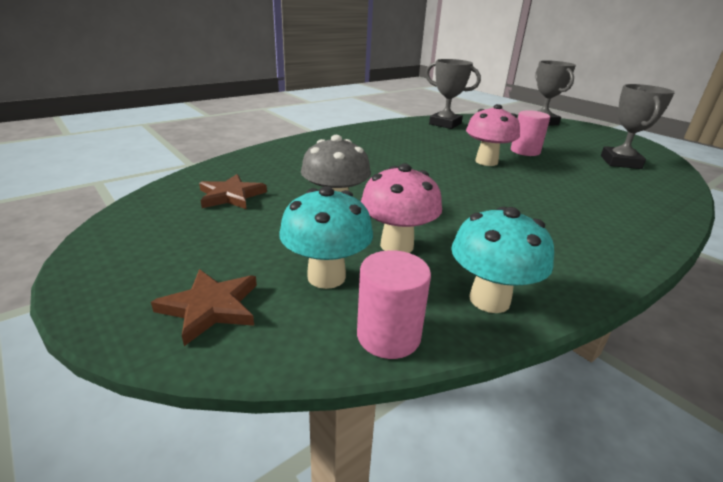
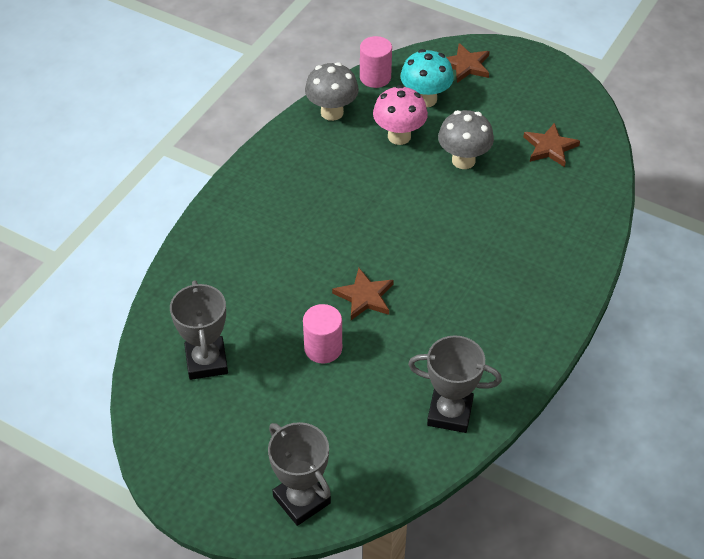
camera: 160 degrees right, 20 degrees up
(486, 162) = (364, 296): pink mushroom -> brown star
(489, 300) = (332, 112): turquoise mushroom -> grey mushroom

